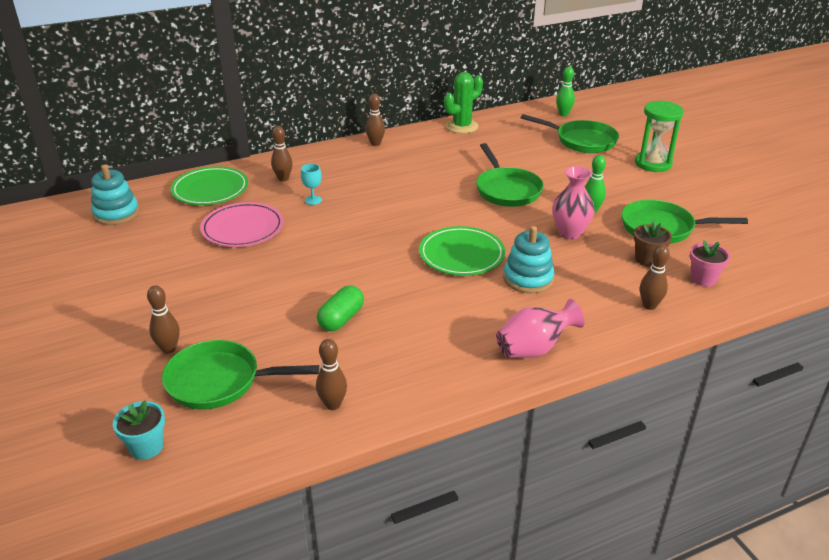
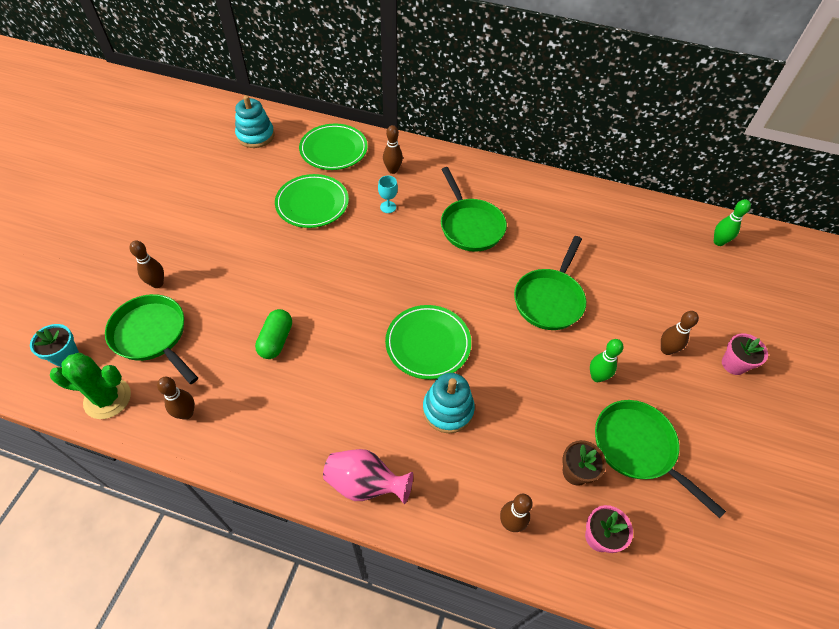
camera: 40 degrees right, 20 degrees up
(243, 228) = (312, 203): pink plate -> green plate
(341, 319) = (276, 340): green capsule -> green capsule turned 60 degrees counterclockwise
(375, 143) = (503, 174): brown bowling pin -> brown bowling pin (666, 350)
(462, 126) = (599, 199): green cactus -> green cactus (107, 398)
(569, 233) = (544, 388): pink vase -> none
(582, 141) = (695, 287): green pan -> green pan (470, 226)
(653, 163) = (733, 364): green hourglass -> pink flower pot

